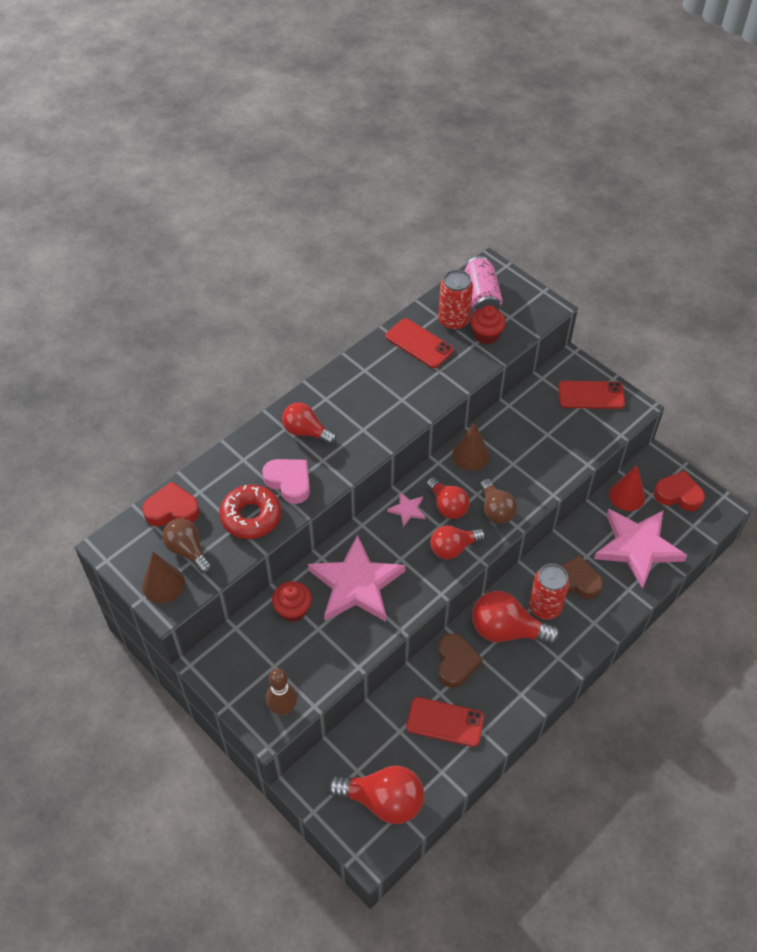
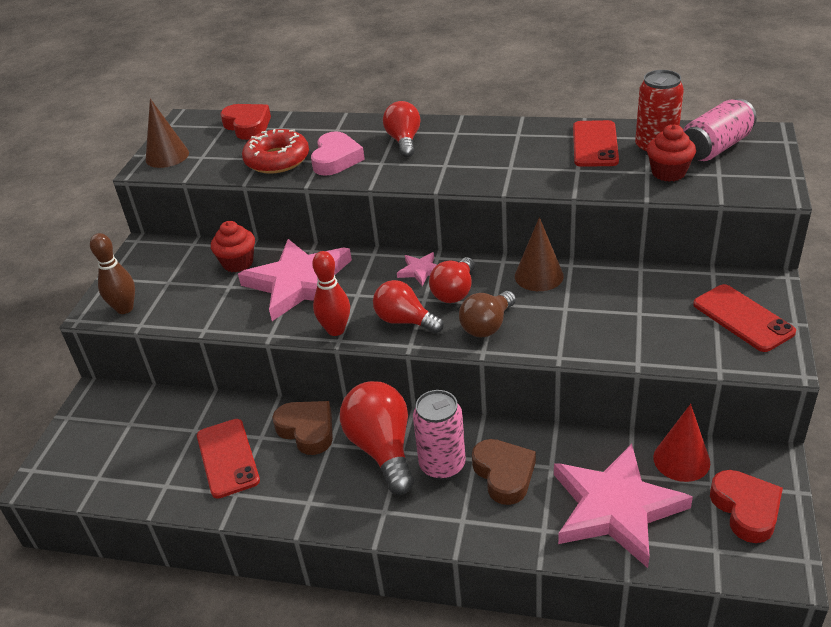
camera: 60 degrees right, 15 degrees down
(188, 551) = (211, 150): brown light bulb -> none
(383, 801) = (105, 458): red light bulb -> none
(429, 590) = (336, 330): none -> red bowling pin
(456, 663) = (307, 430): brown heart -> brown heart turned 105 degrees counterclockwise
(545, 607) = (442, 465): red can -> pink can

